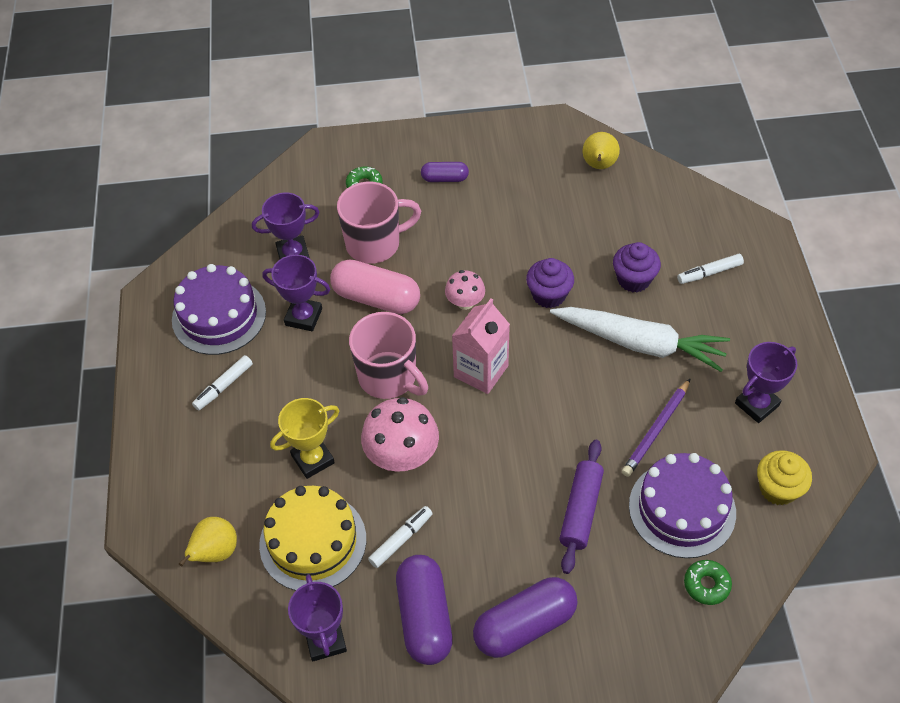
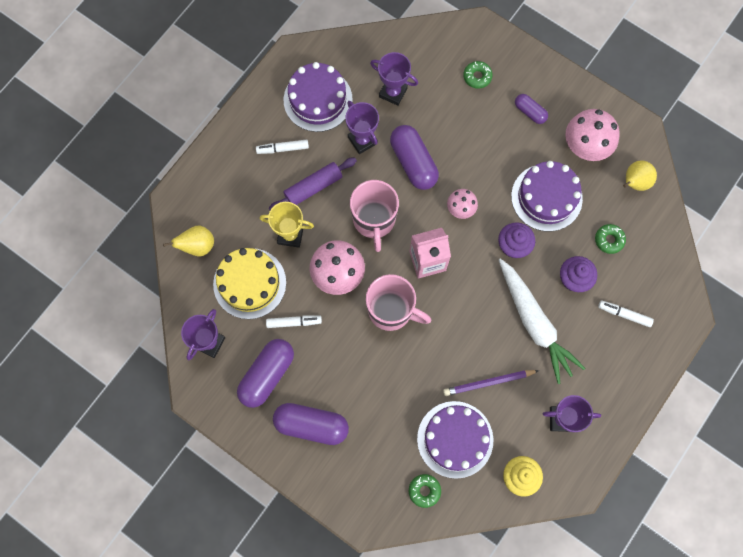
camera: 40 degrees right, 20 degrees up
(375, 244) = (446, 124): pink mug -> pink mug (391, 310)
(376, 298) = (413, 162): pink capsule -> purple capsule
(525, 169) = (586, 146): none -> pink mushroom
(535, 233) = (546, 197): none -> purple cake
(581, 510) = (400, 391): purple rolling pin -> purple rolling pin (313, 187)
(628, 225) = (609, 240): none -> green donut

